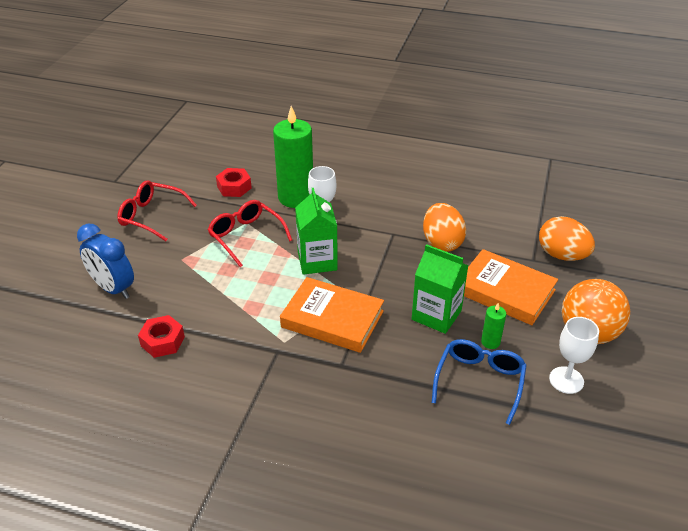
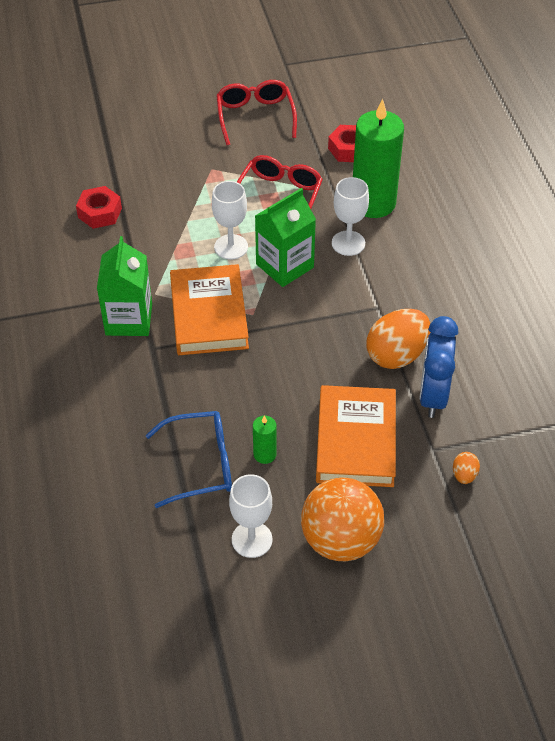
camera: 60 degrees right, 10 degrees up
(113, 288) = (140, 147): blue clock -> blue clock (433, 395)
(273, 280) = (231, 247): none -> white goblet
(436, 315) = (273, 394): green carton -> green carton (129, 319)
(562, 255) = (464, 475): orange egg -> orange egg, size x0.46

